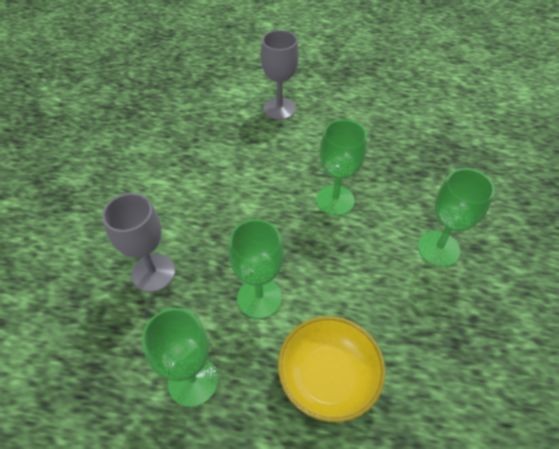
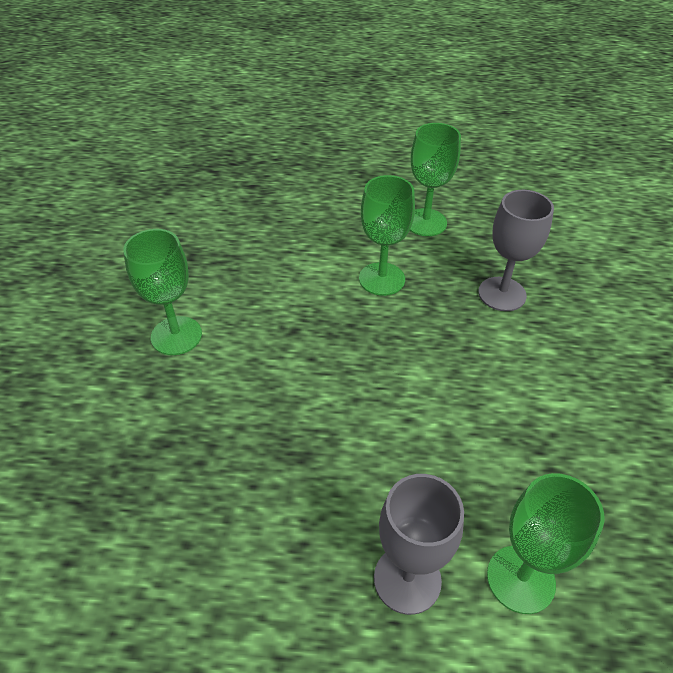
camera: 175 degrees right, 5 degrees down
(328, 378) = (311, 229): yellow bowl -> none
(335, 200) = (299, 389): green goblet -> green goblet (520, 579)

